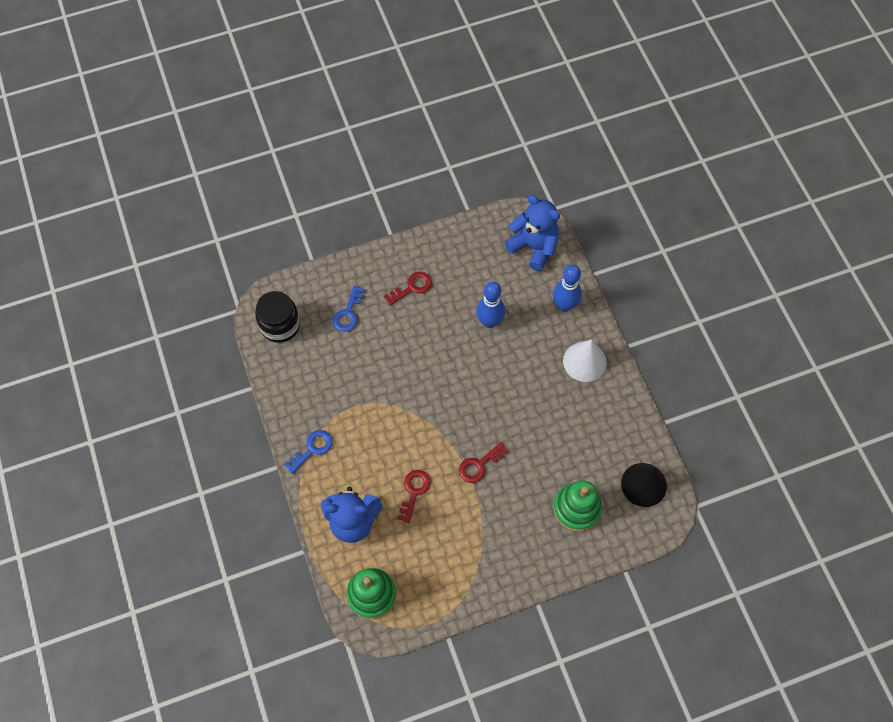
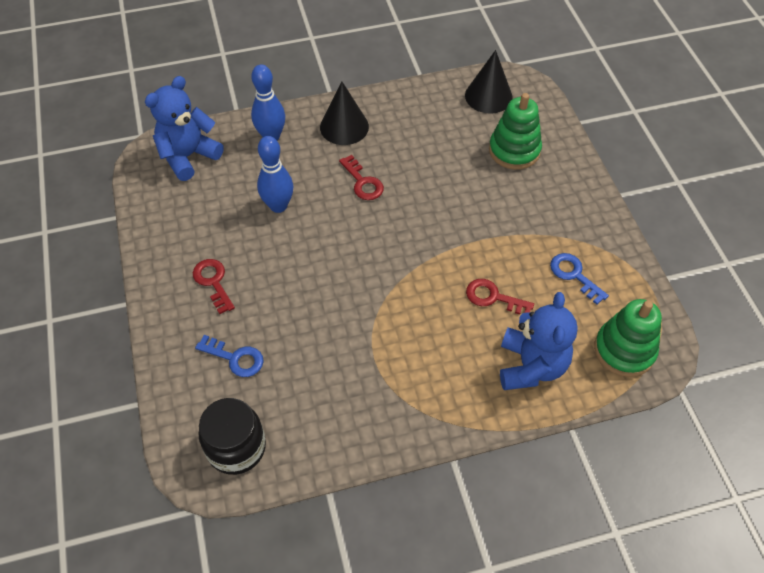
camera: 85 degrees left, 10 degrees down
(312, 449) = (431, 410): blue key -> blue key (574, 275)
(479, 465) = (461, 230): red key -> red key (363, 182)
(584, 361) = (344, 127): white cone -> black cone

